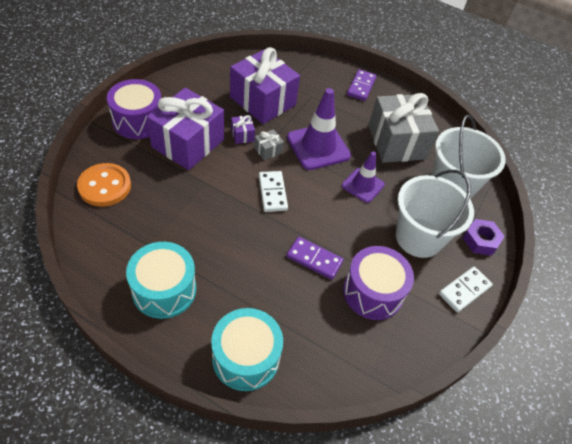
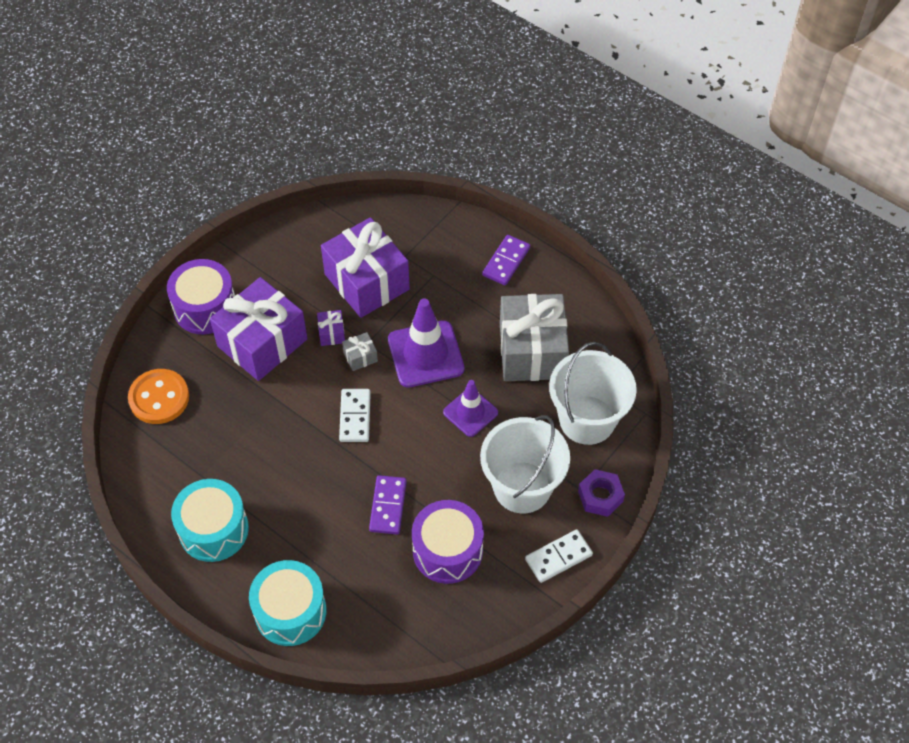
camera: 15 degrees right, 5 degrees up
(314, 259) = (388, 506): purple domino -> purple domino turned 60 degrees clockwise

